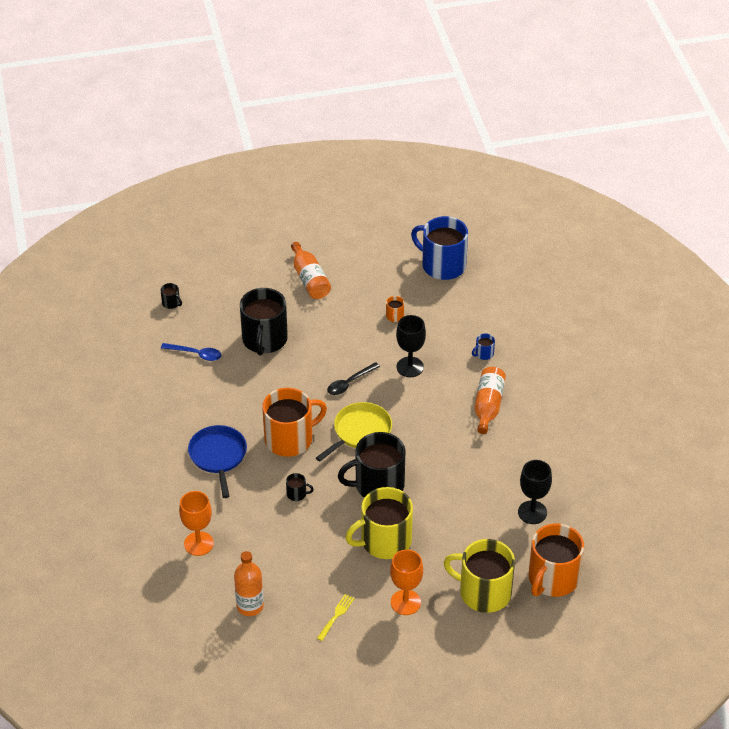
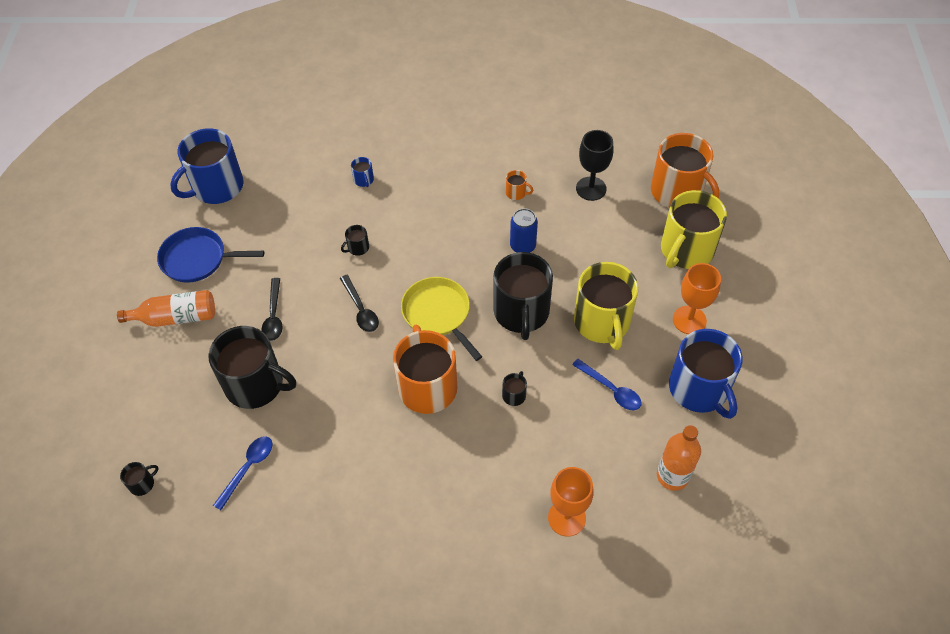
camera: 75 degrees left, 10 degrees up
(218, 456) = (431, 471): blue pan -> blue pan (197, 259)
(319, 556) = (611, 389): none -> blue spoon
(328, 333) = (274, 315): none -> black spoon
(336, 616) = (699, 389): yellow fork -> blue mug
(394, 316) = (275, 246): orange mug -> orange mug (516, 193)
(410, 367) = (358, 248): black goblet -> black mug
(448, 474) = (522, 246): none -> blue can
(488, 406) = (438, 192): orange bottle -> none

